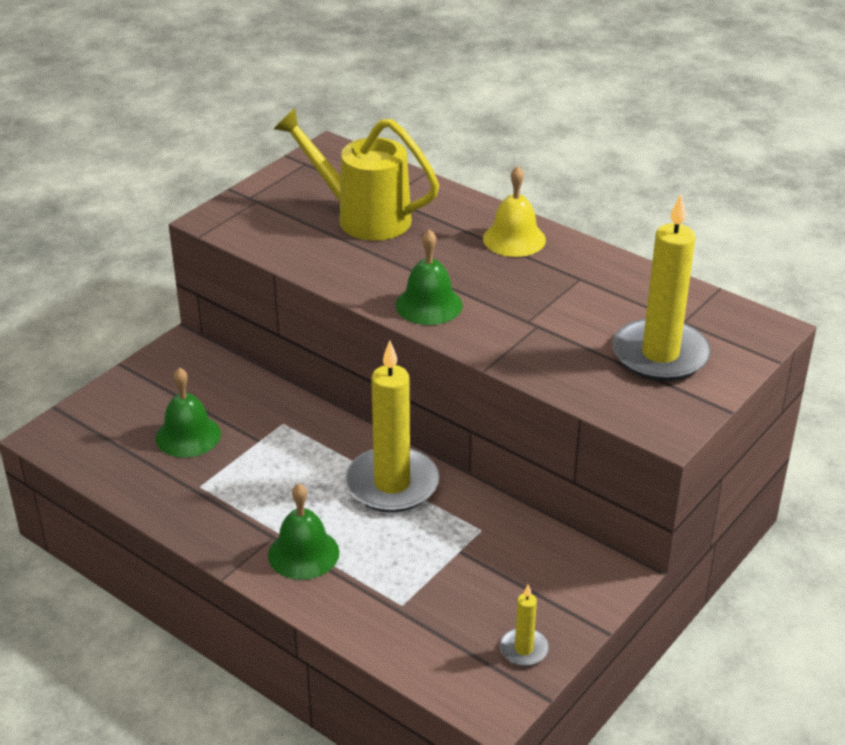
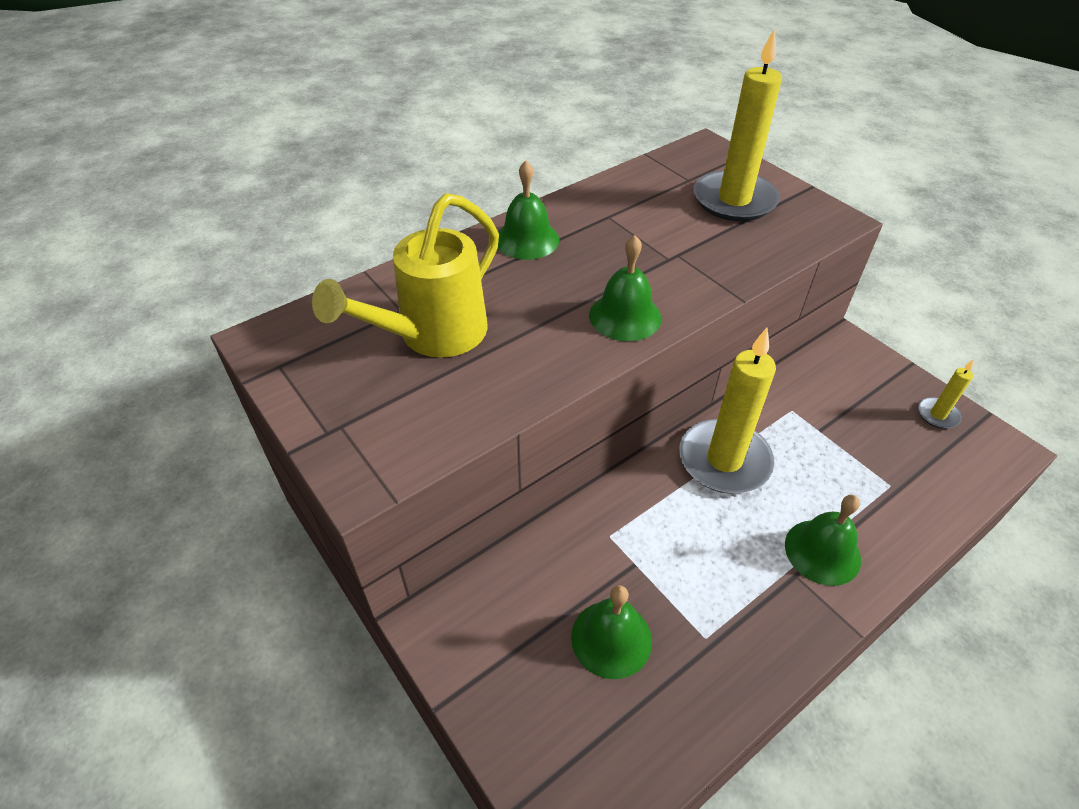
camera: 75 degrees left, 10 degrees up
(514, 239) = (527, 239): yellow bell -> green bell

